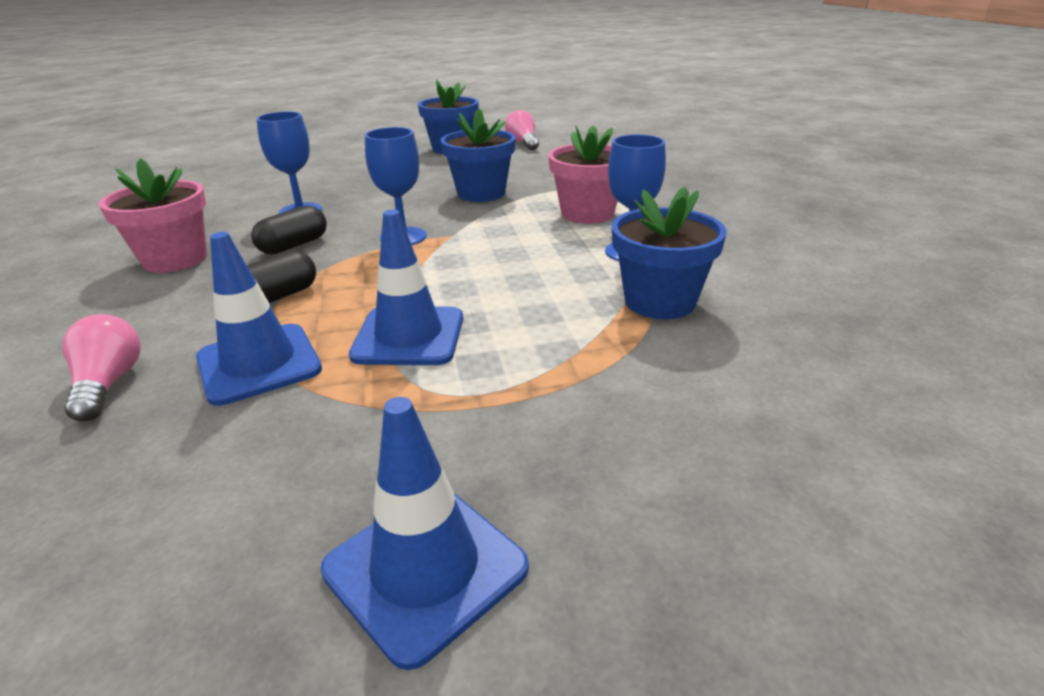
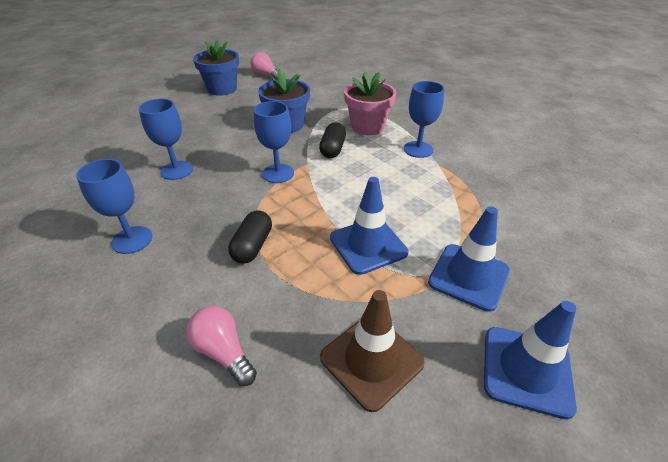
camera: 30 degrees left, 10 degrees up
(175, 259) = (132, 240): pink flower pot -> blue goblet
(238, 458) = (371, 360): none -> brown traffic cone
(259, 364) = (304, 297): blue traffic cone -> blue traffic cone (468, 276)
(294, 246) = (210, 201): black capsule -> black capsule (333, 149)
(659, 301) = (465, 179): blue flower pot -> none

